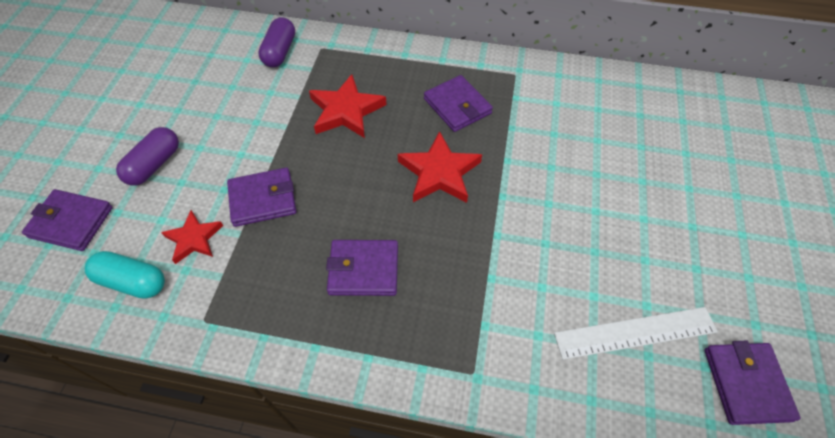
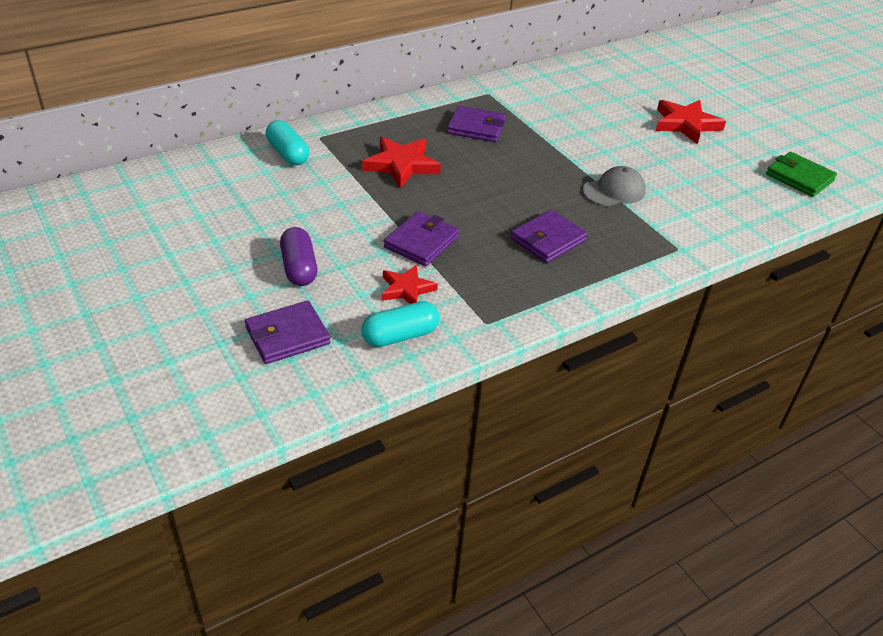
camera: 45 degrees left, 15 degrees down
(280, 52) = (288, 154): purple capsule -> turquoise capsule
(439, 172) = (519, 168): red star -> red star (686, 124)
(497, 256) = (614, 191): none -> grey cap
(635, 332) = (727, 185): white ruler -> none
(746, 384) = (799, 177): purple wallet -> green wallet

